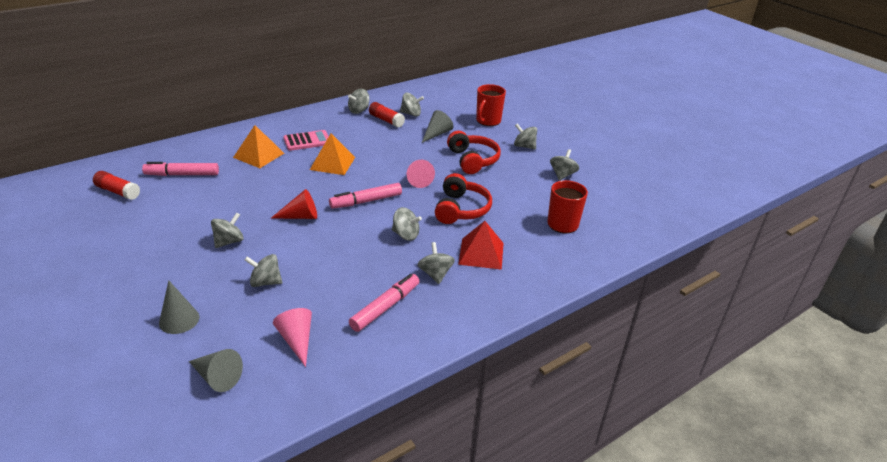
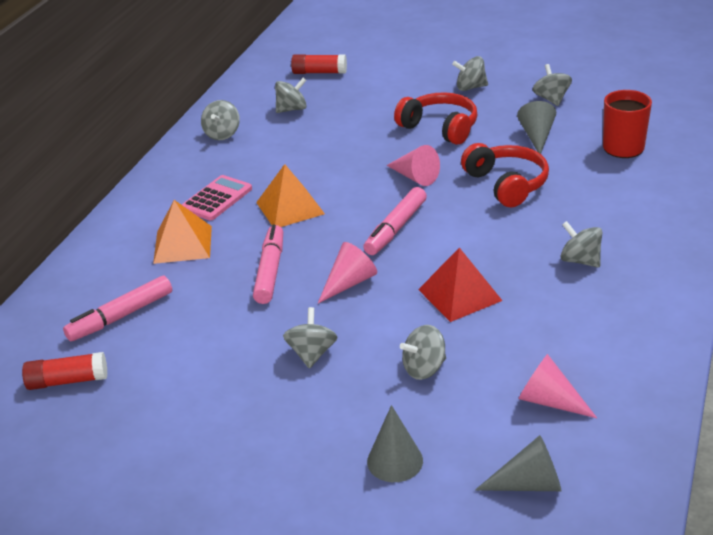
camera: 30 degrees left, 0 degrees up
(300, 216) = (349, 283): red cone -> pink cone
(385, 307) = (583, 319): pink marker -> pink marker (270, 271)
(386, 120) = (274, 130): red glue stick -> red glue stick (319, 72)
(405, 235) = (492, 239): grey spinning top -> none
(437, 134) = (357, 118): grey cone -> grey cone (537, 136)
(481, 253) = (592, 216): red pyramid -> red pyramid (459, 295)
(488, 121) = (391, 78): red mug -> none

